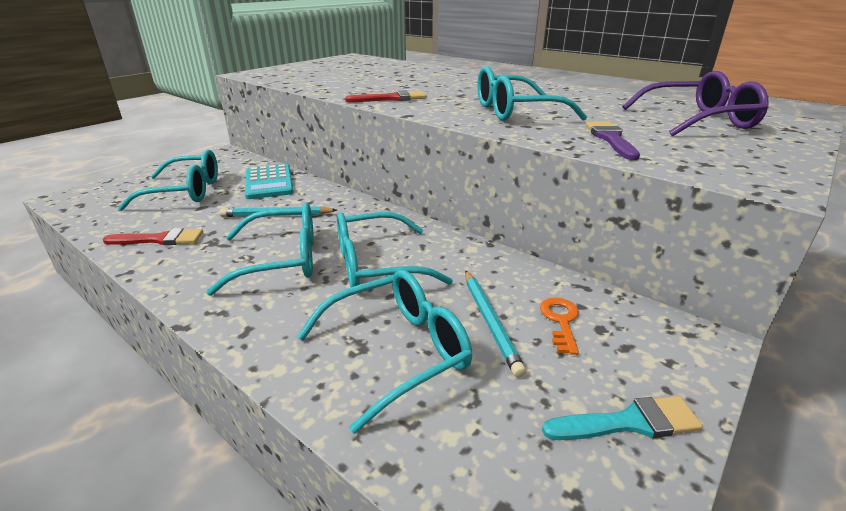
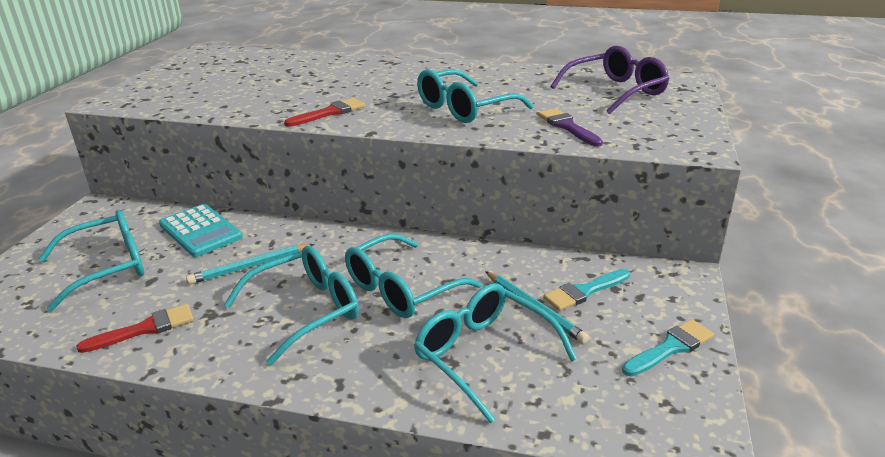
camera: 25 degrees left, 0 degrees up
(398, 351) = (483, 355): turquoise glasses -> turquoise glasses turned 75 degrees counterclockwise
(560, 321) = (584, 291): orange key -> turquoise brush

